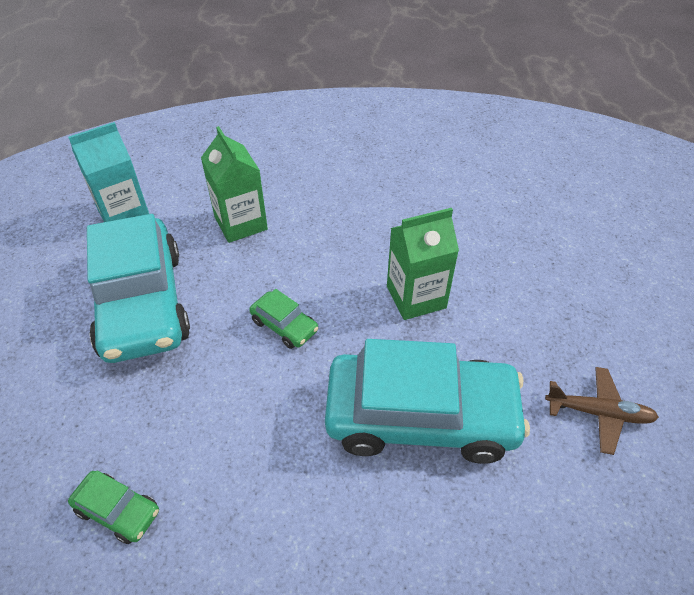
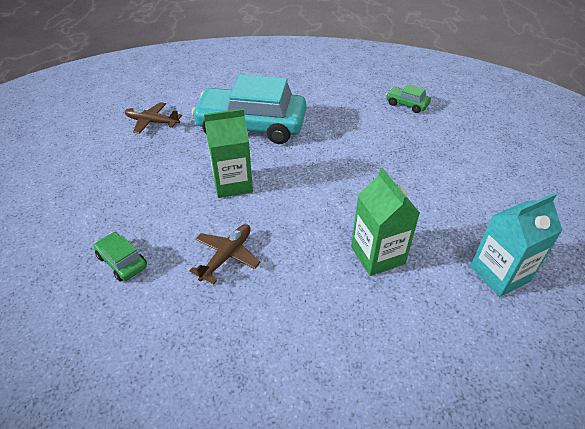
camera: 175 degrees left, 5 degrees down
(142, 303) = (440, 192): turquoise car -> none
(284, 325) = (331, 172): green car -> green car (122, 261)
(395, 213) = (226, 256): none -> brown plane

